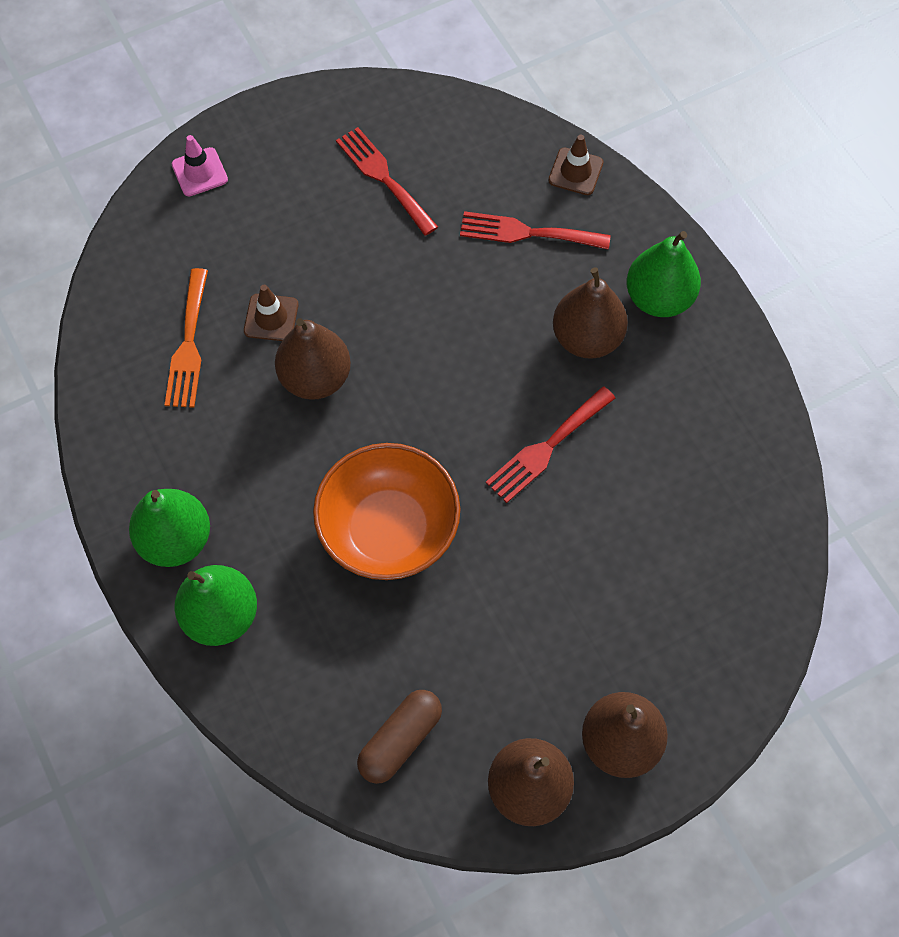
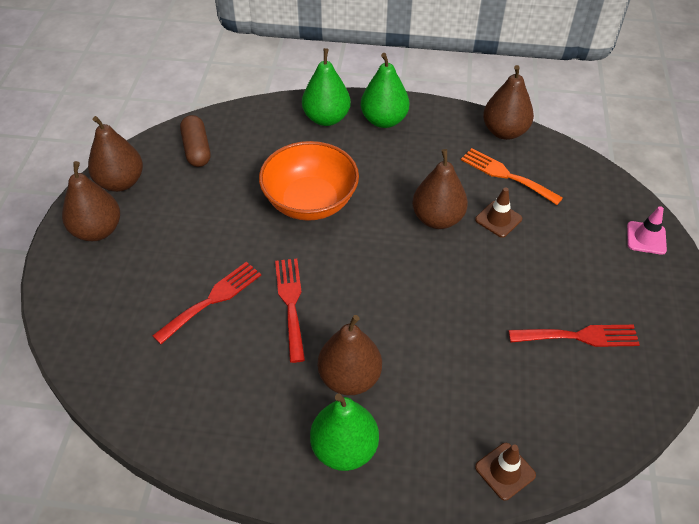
camera: 125 degrees right, 15 degrees down
(104, 386) = (504, 131): none -> brown pear
(527, 233) = (467, 397): red fork -> red fork (212, 299)

